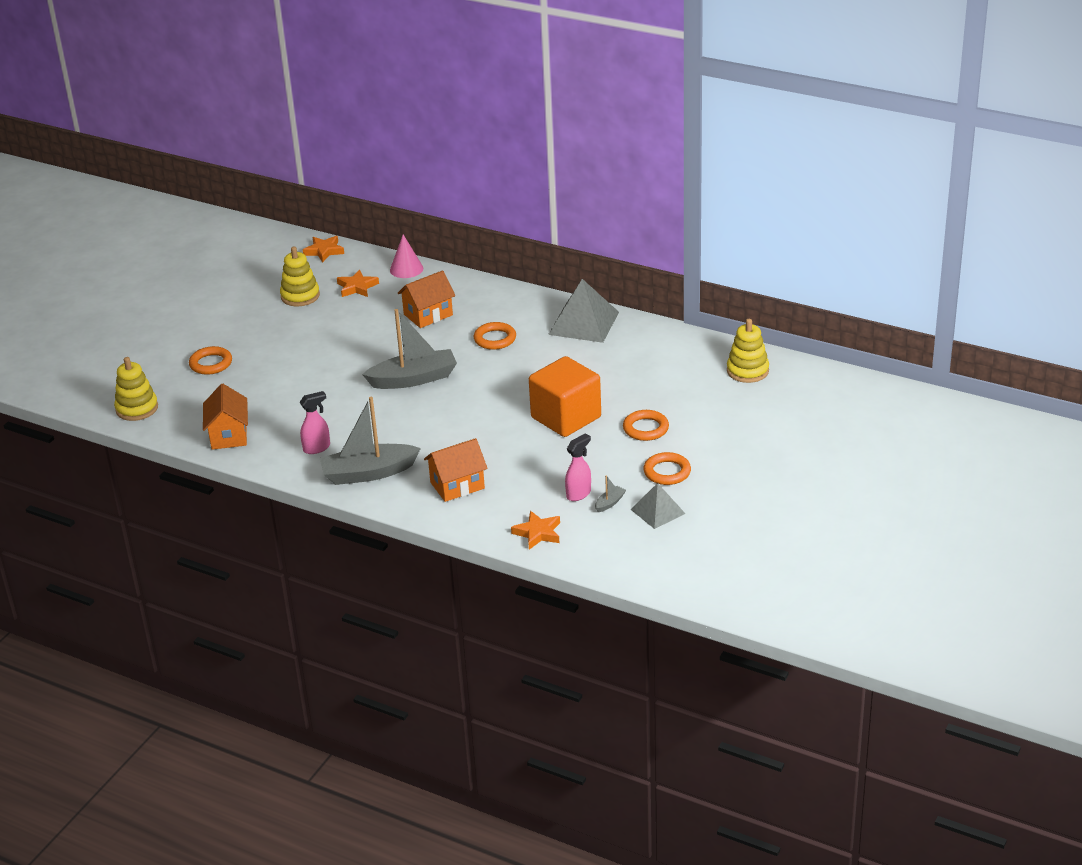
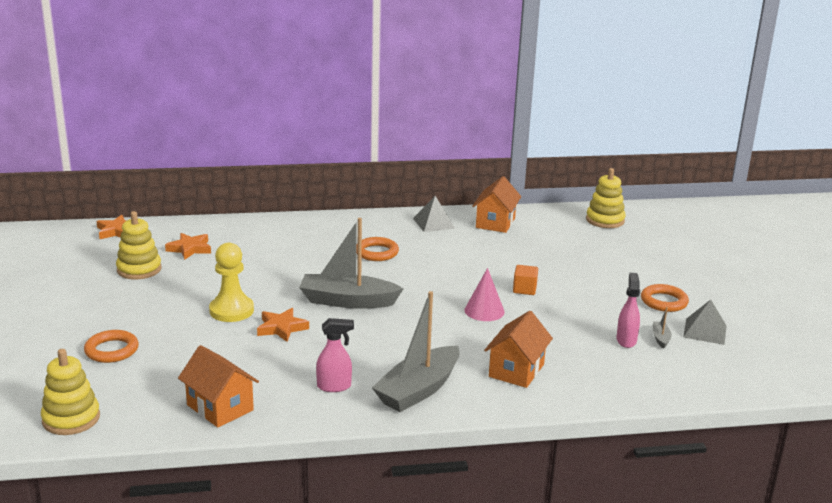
camera: 40 degrees left, 10 degrees down
(317, 448) = (334, 386): pink spray bottle -> pink spray bottle turned 60 degrees clockwise
(322, 358) = (231, 310): none -> yellow pawn
(406, 269) = (220, 225): pink cone -> pink cone (484, 311)
(414, 379) = (347, 301): grey boat -> grey boat turned 120 degrees counterclockwise
(428, 315) = (289, 251): orange house -> orange house (495, 223)
(538, 533) = (644, 382): orange star -> orange star (281, 328)
(566, 417) = (524, 289): orange cube -> orange cube, size x0.41
(584, 323) = (433, 223): grey pyramid -> grey pyramid, size x0.60
(645, 428) = (598, 278): orange ring -> none

